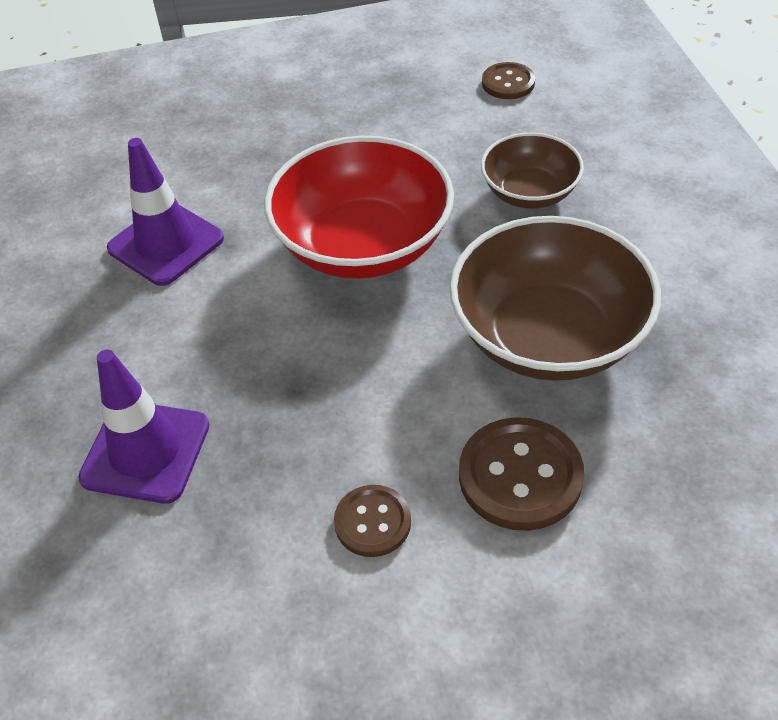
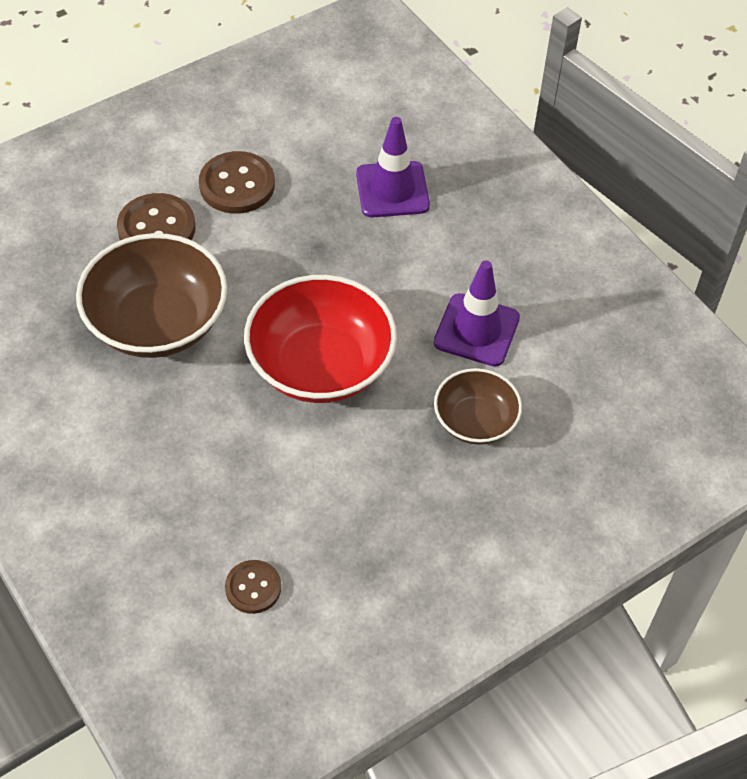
camera: 155 degrees right, 5 degrees up
(372, 522) = (237, 185): brown button -> brown button, size x1.65
(529, 192) = (199, 450): brown bowl -> brown bowl (475, 421)

